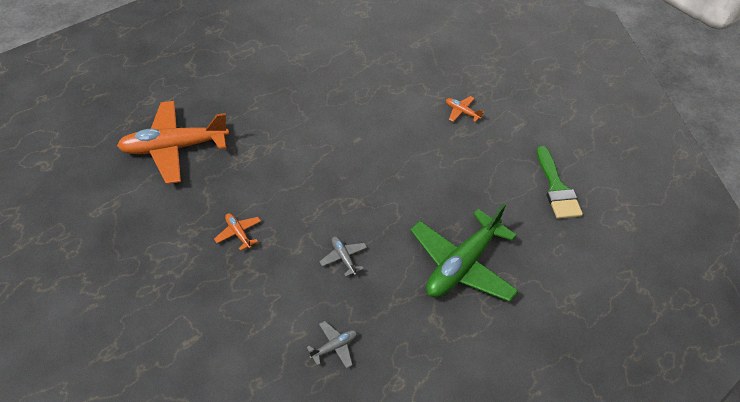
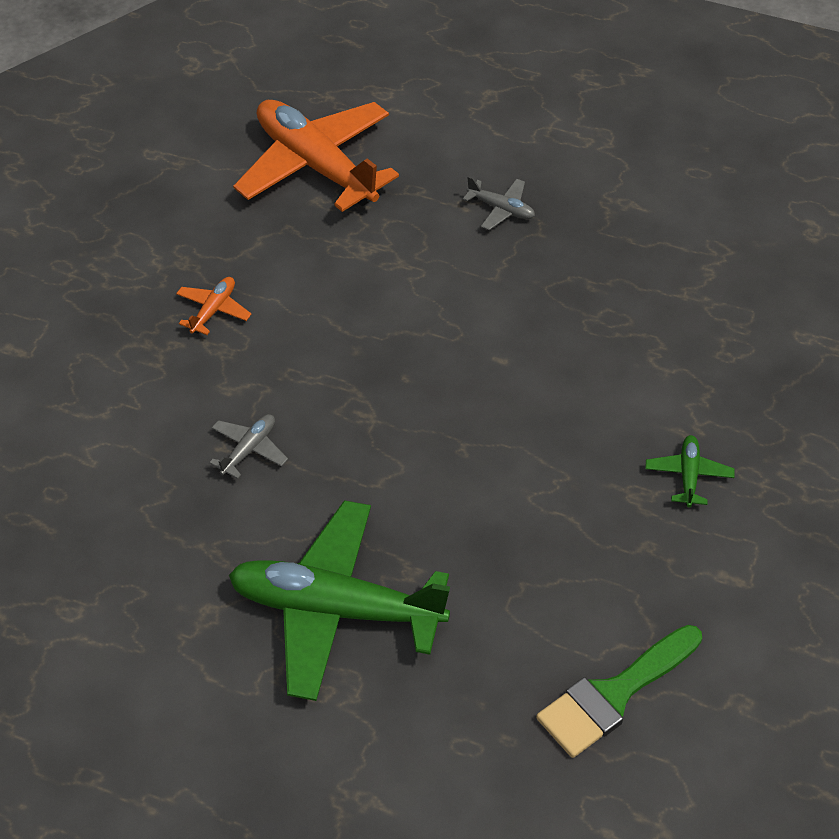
camera: 65 degrees right, 0 degrees up
(334, 347) = (89, 508): grey plane -> grey plane (501, 209)
(462, 112) = (688, 475): orange plane -> green plane

